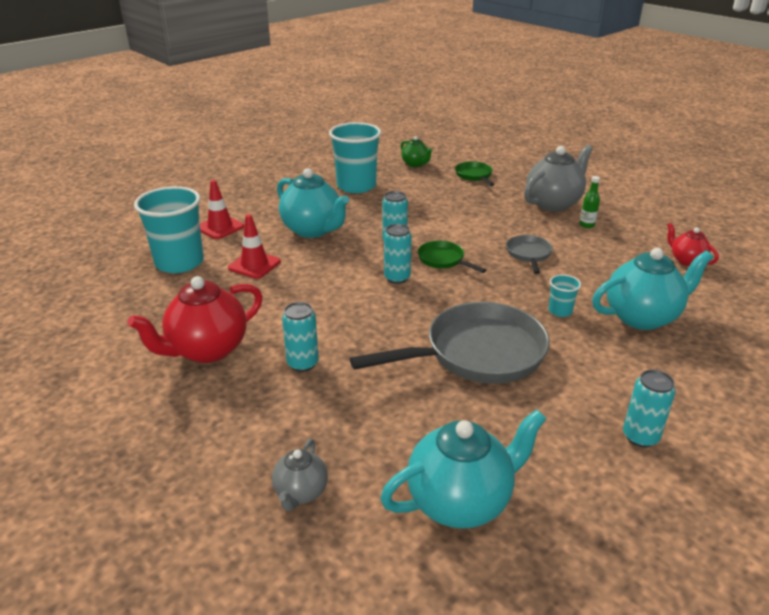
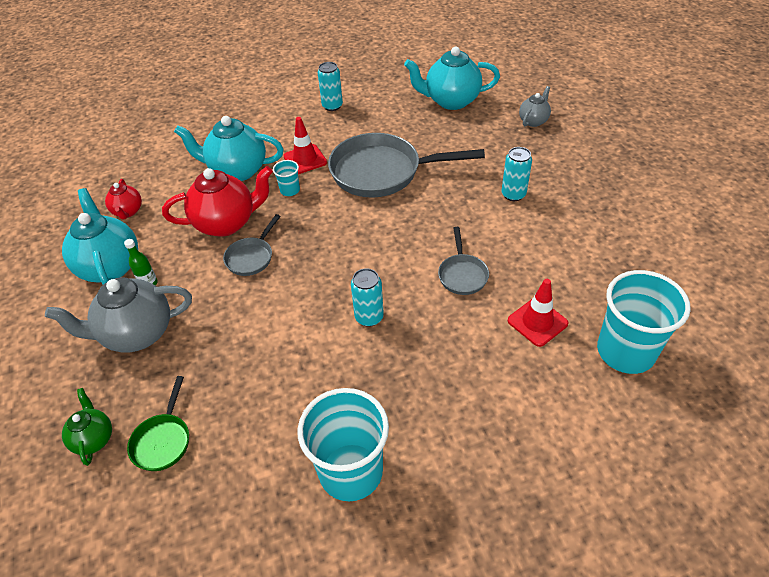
camera: 155 degrees left, 15 degrees up
(207, 350) = (588, 224): red teapot -> red teapot (226, 223)
(220, 227) = (576, 416): red traffic cone -> red traffic cone (305, 159)
(313, 230) = (454, 370): turquoise teapot -> turquoise teapot (110, 266)
(331, 281) = (462, 275): none -> grey pan
(397, 278) = (397, 261): turquoise can -> none
(415, 164) = (217, 518): green teapot -> green teapot (94, 438)
(443, 260) = (337, 273): green pan -> none

